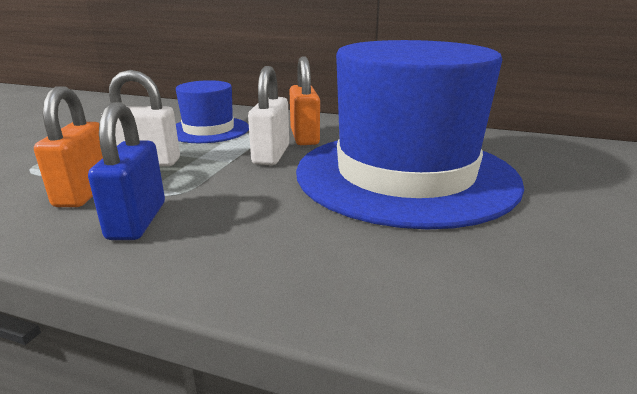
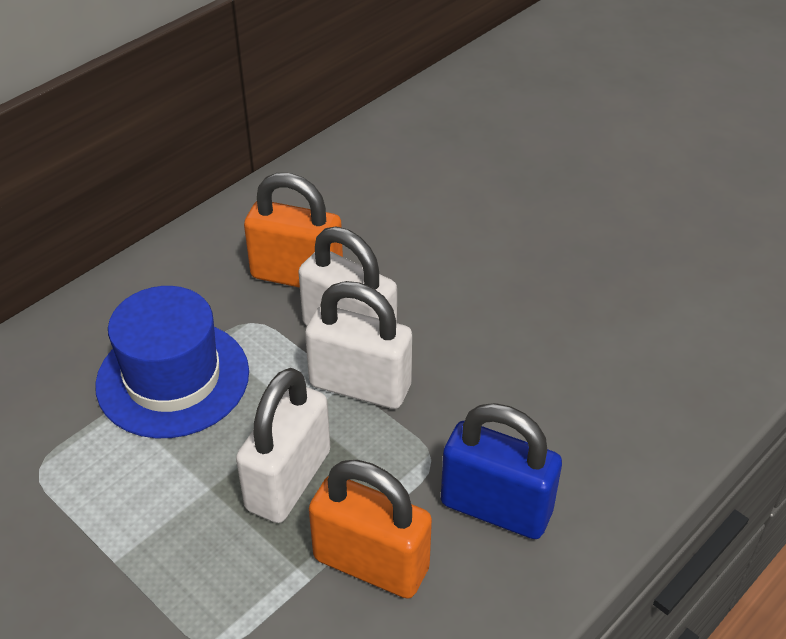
camera: 65 degrees left, 20 degrees up
(229, 165) = (360, 386): none -> white padlock
(405, 175) = (492, 235): blue hat -> none

